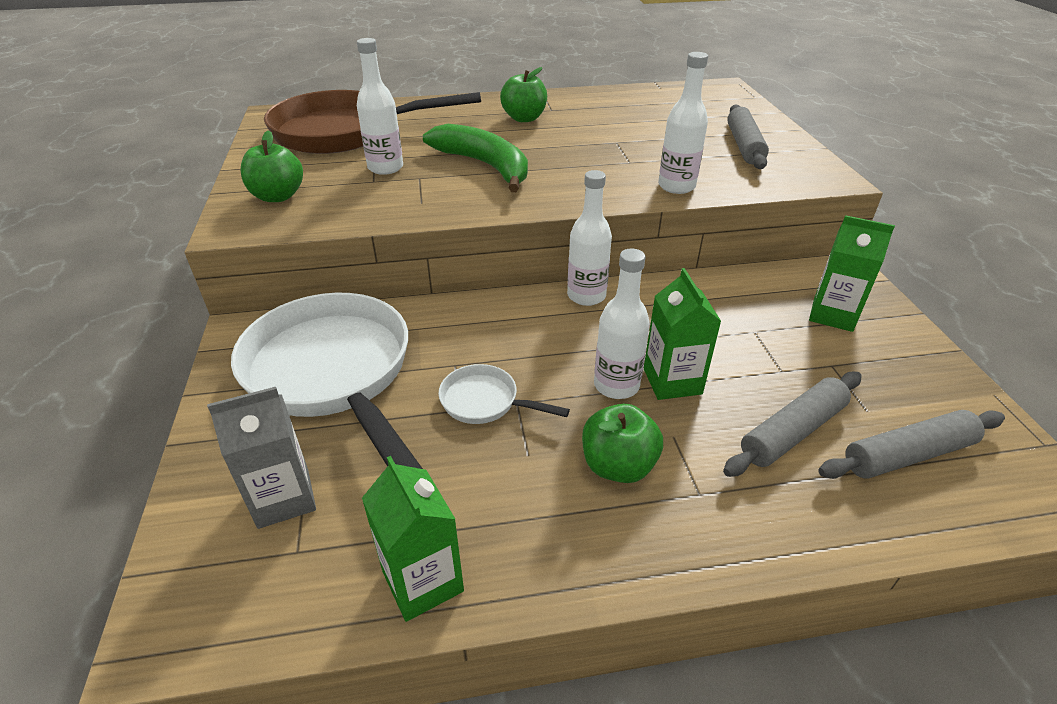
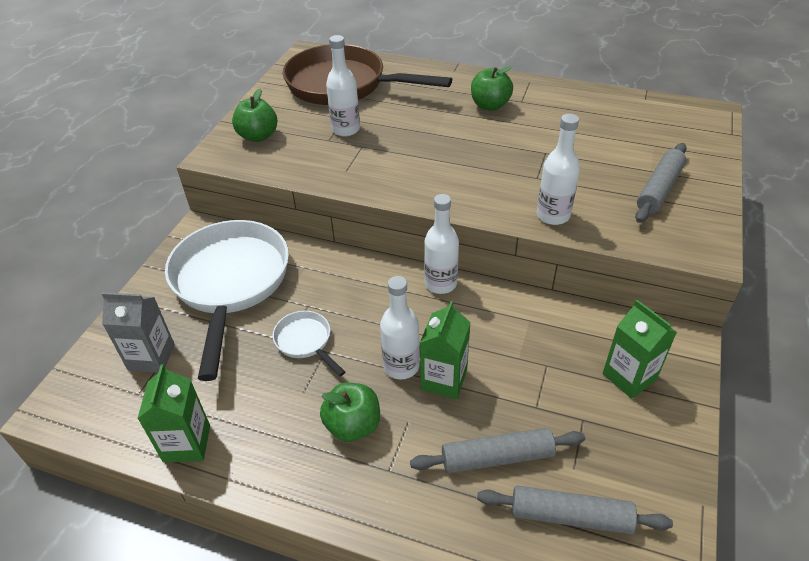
camera: 30 degrees right, 5 degrees up
(485, 166) = (418, 148): green banana -> none

